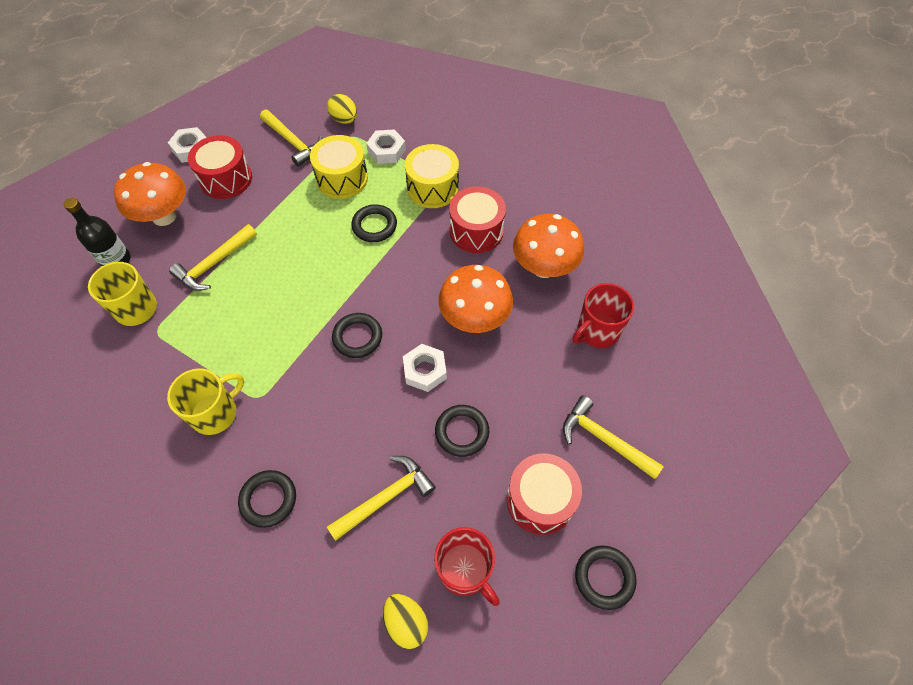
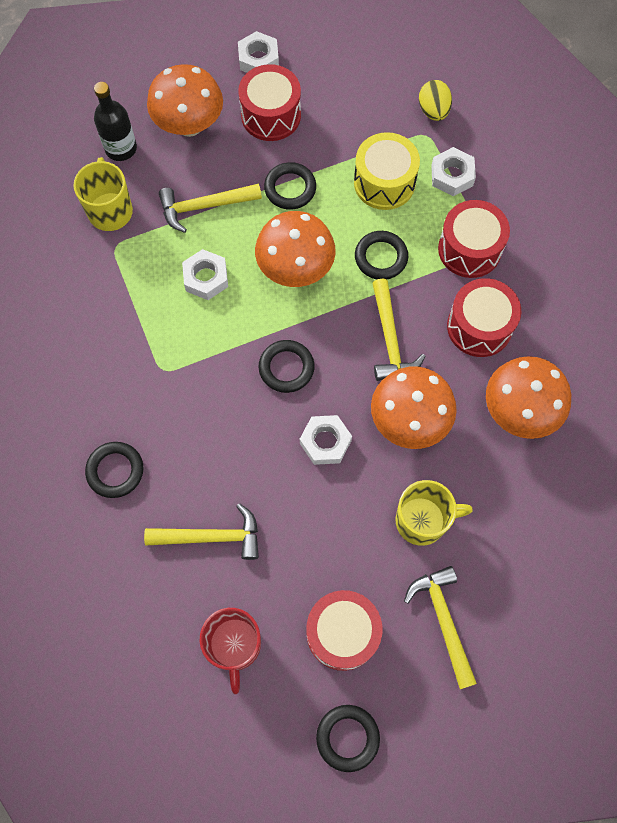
camera: 35 degrees right, 10 degrees up
(215, 413) = (119, 361): yellow mug -> yellow mug (422, 520)
(249, 311) = (206, 278): none -> white nut
(293, 142) = (362, 109): yellow hammer -> yellow hammer (390, 339)
(316, 267) = (295, 268): none -> orange mushroom
(406, 623) = (158, 652): yellow egg -> none
(432, 188) = (469, 249): yellow drum -> red drum
(462, 432) = (317, 523): black ring -> black ring (290, 188)
(597, 331) = (521, 512): red mug -> none

